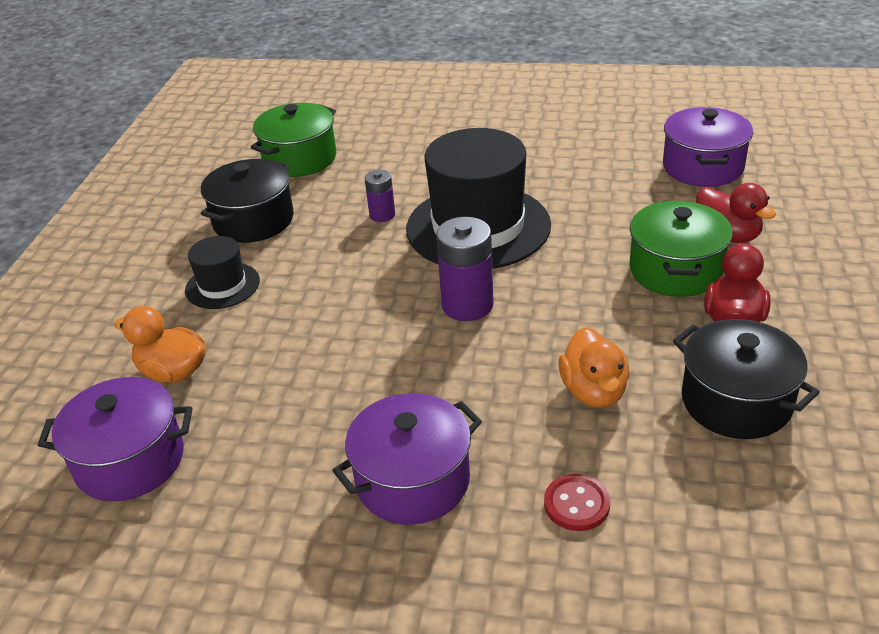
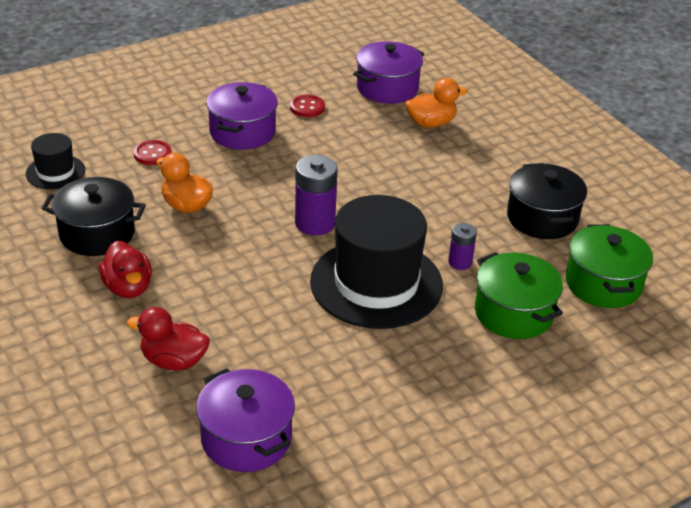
camera: 135 degrees right, 0 degrees up
(222, 285) = (484, 171): black hat -> black hat (55, 172)
(276, 482) = (307, 107): none -> red button
(675, 270) = (194, 309): green pot -> green pot (513, 313)

